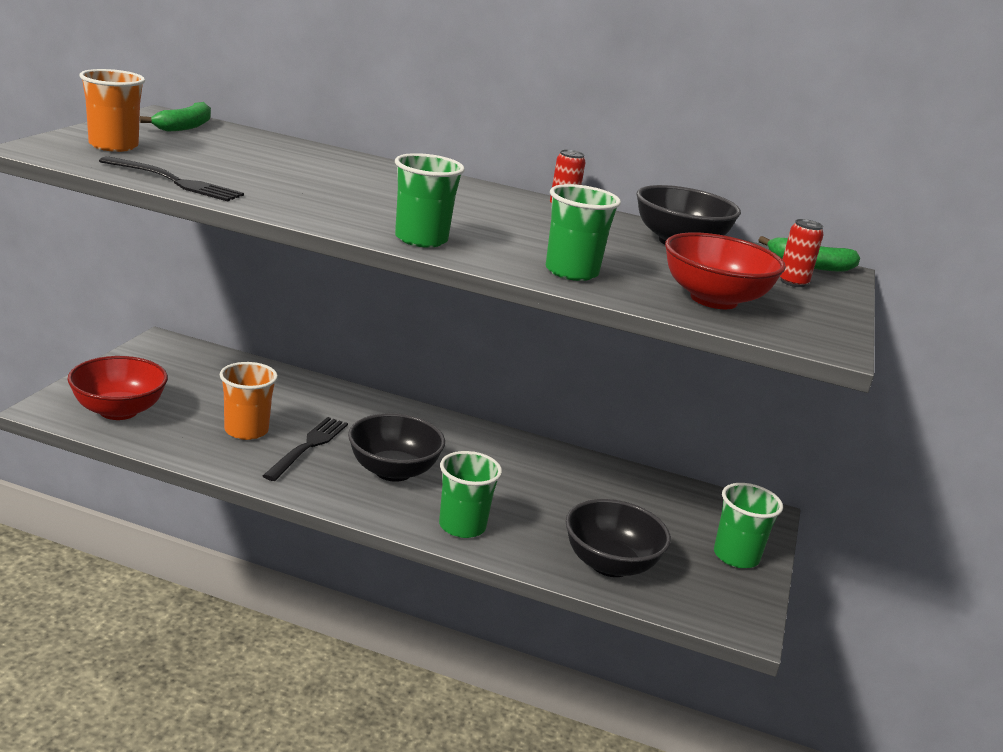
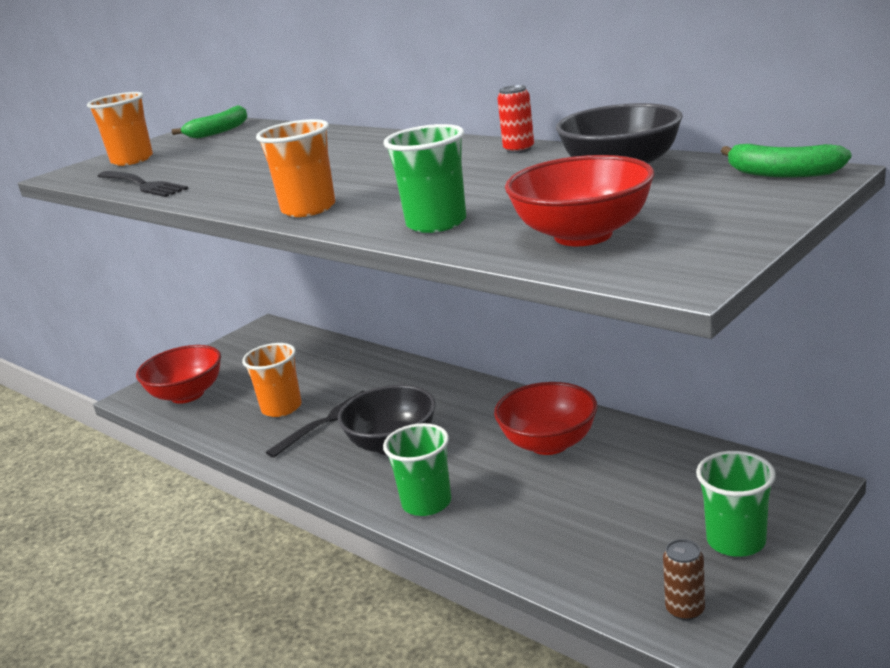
camera: 30 degrees right, 0 degrees up
(421, 239) = (308, 209): green cup -> orange cup
(541, 475) = (549, 443): none -> red bowl
(610, 564) = (566, 548): black bowl -> none
(728, 609) = (685, 609): none -> brown can
(792, 282) = (728, 199): red can -> none

